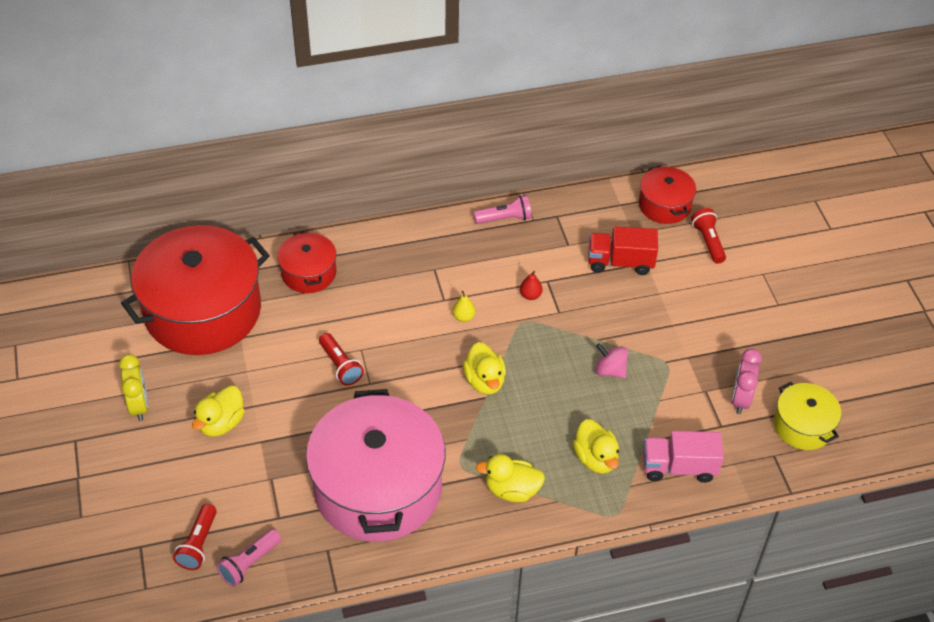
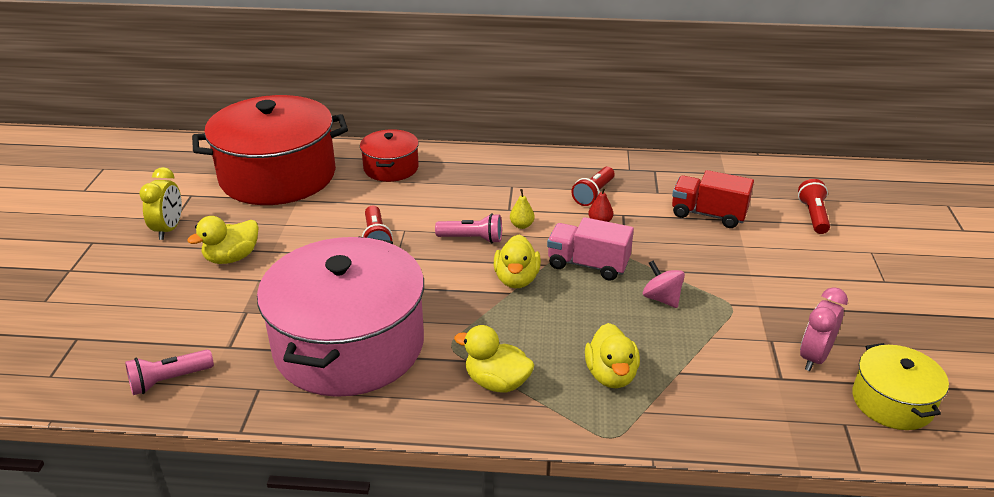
camera: 20 degrees right, 15 degrees down
(198, 544) = (132, 350): red flashlight -> red flashlight (593, 194)
(504, 219) = (600, 164): pink flashlight -> pink flashlight (472, 239)
(664, 205) = (773, 181): red pot -> none
(678, 467) = (712, 407): pink truck -> pink truck (588, 265)

